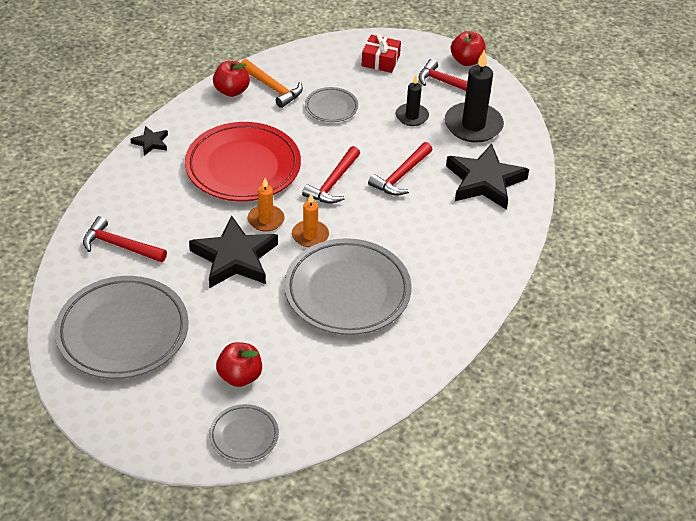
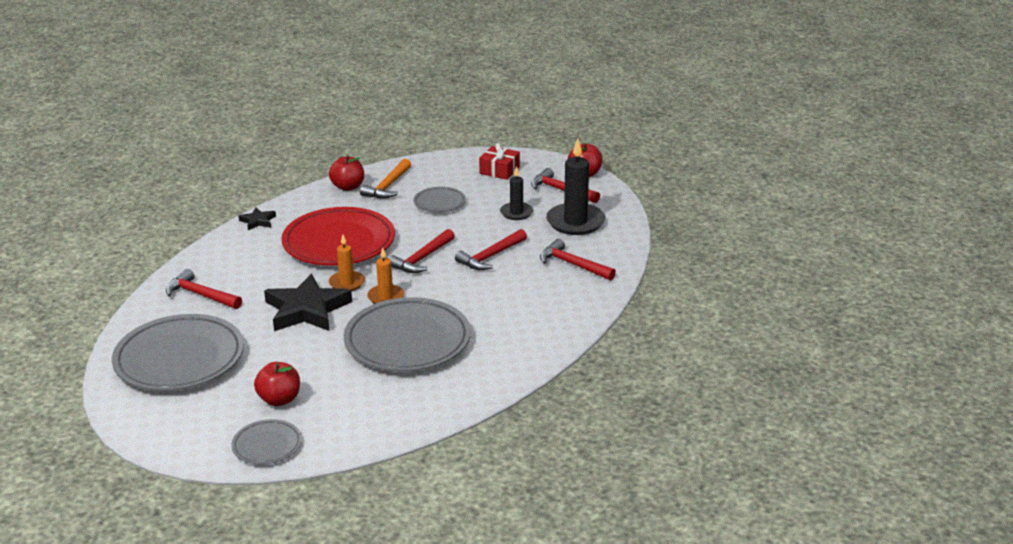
camera: 10 degrees right, 15 degrees down
(272, 88) = (388, 186): orange hammer -> orange hammer turned 60 degrees clockwise
(484, 181) = (573, 264): black star -> red hammer

